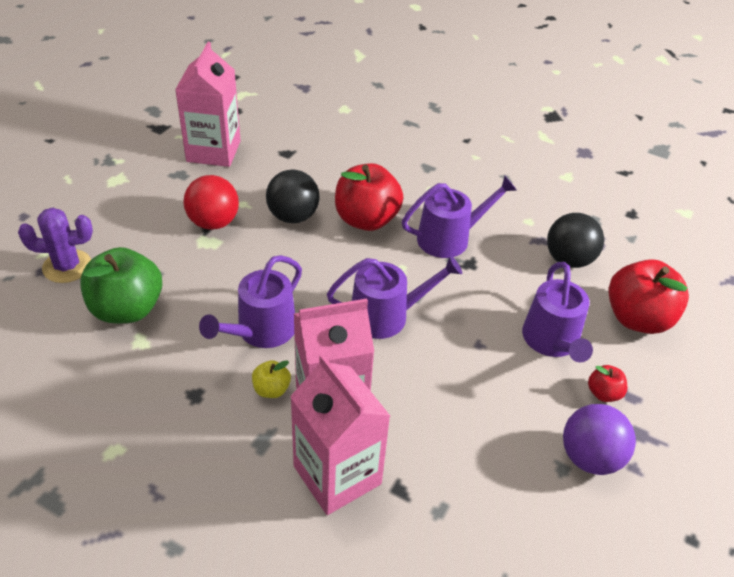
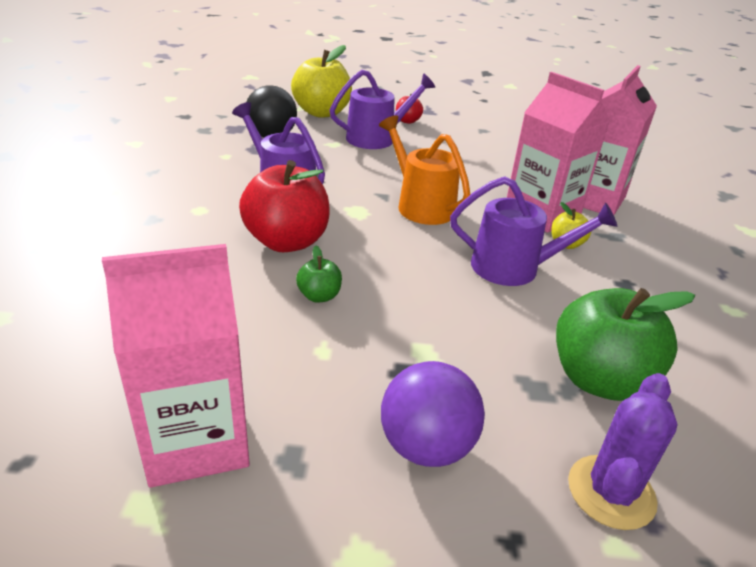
camera: 115 degrees left, 10 degrees down
(67, 266) = (611, 492): purple cactus -> purple cactus turned 60 degrees clockwise
(213, 222) = (384, 364): red ball -> none
(293, 216) = (319, 296): black ball -> green apple
(386, 316) = (421, 205): purple watering can -> orange watering can
(590, 457) = (465, 123): purple ball -> purple ball (426, 446)
(637, 318) = (322, 112): red apple -> yellow apple

